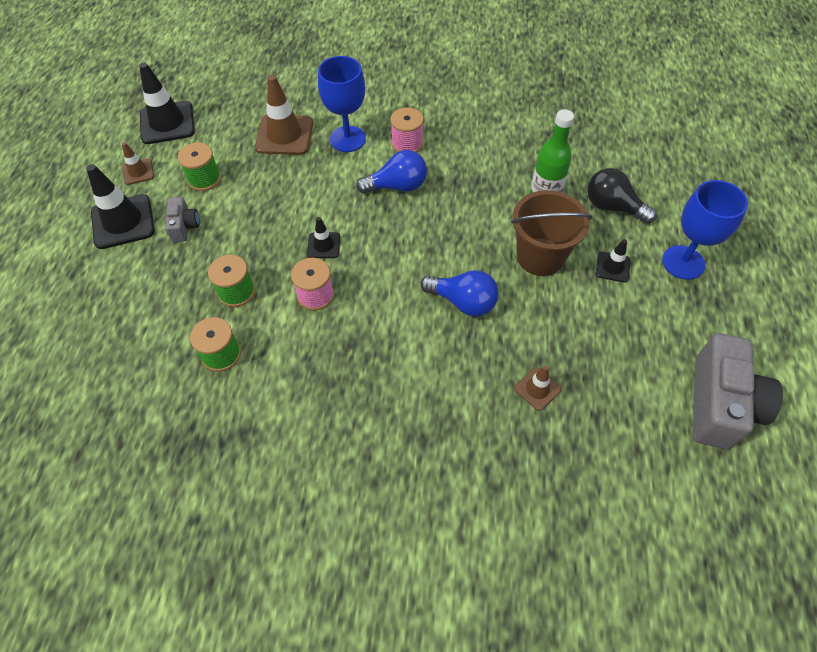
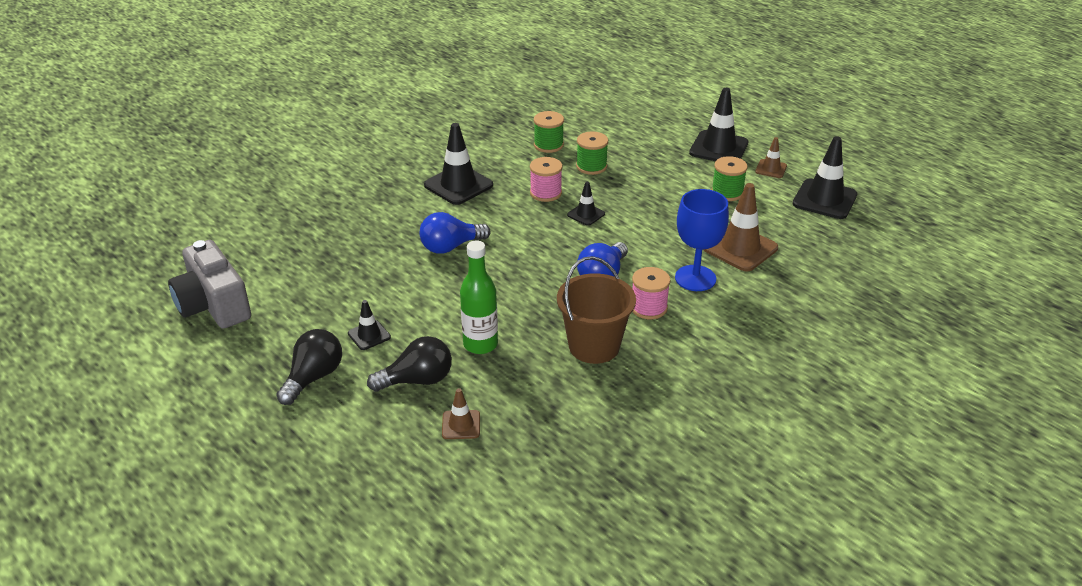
camera: 130 degrees right, 20 degrees down
(184, 226) = (683, 168): grey camera -> none
(366, 373) = (458, 185): none -> black traffic cone
(537, 389) = (347, 239): brown traffic cone -> brown traffic cone (461, 425)
(540, 257) = (432, 305): brown bucket -> brown bucket (594, 346)
(683, 262) = (313, 377): blue goblet -> black light bulb

